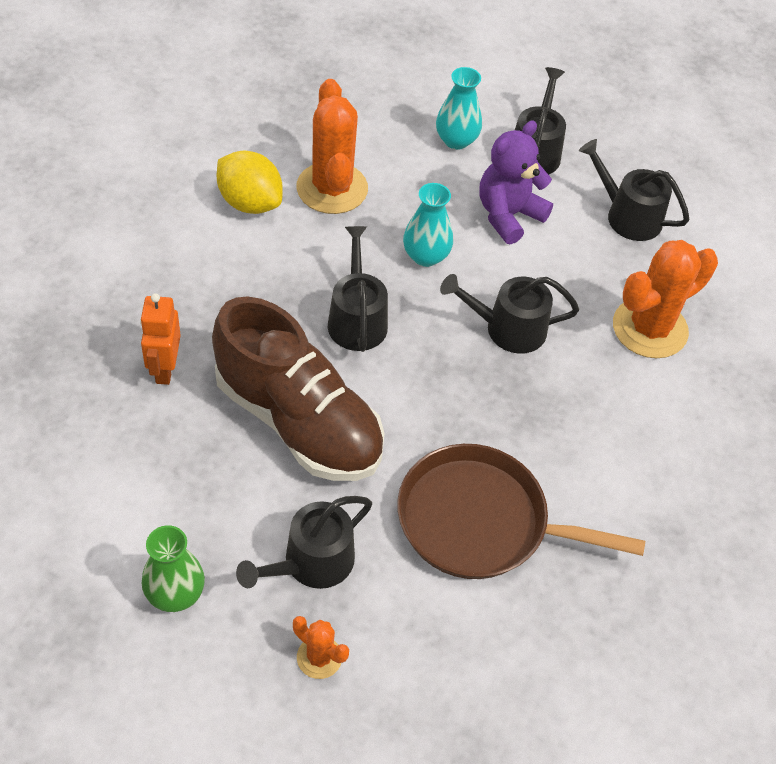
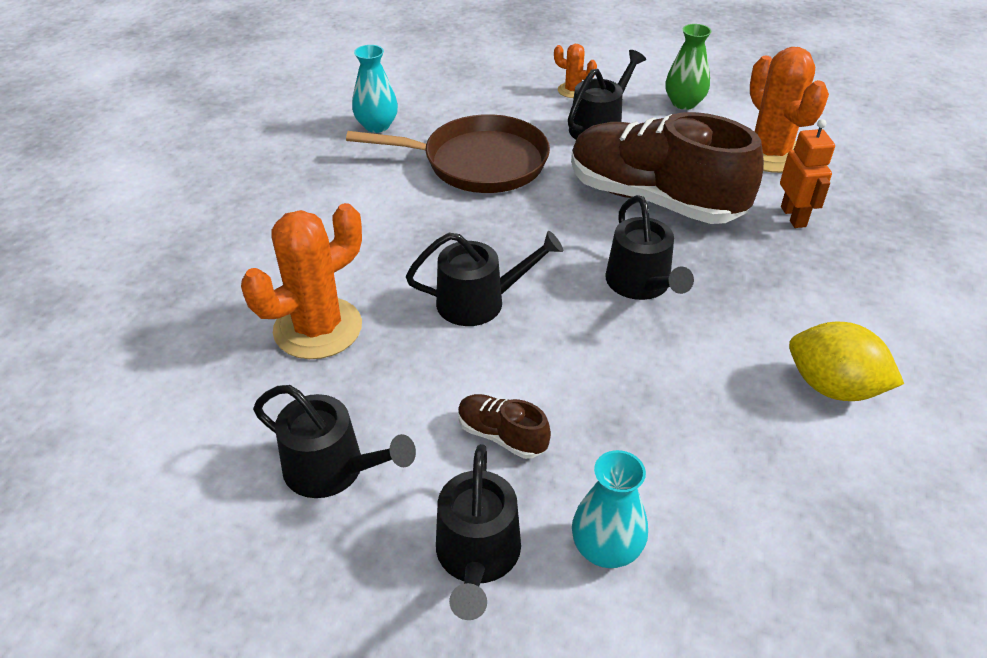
camera: 175 degrees right, 10 degrees down
(332, 188) = (746, 427): orange cactus -> orange cactus (769, 153)
(425, 256) = (592, 362): turquoise vase -> turquoise vase (377, 126)
(508, 215) = (501, 436): purple teddy bear -> brown shoe

